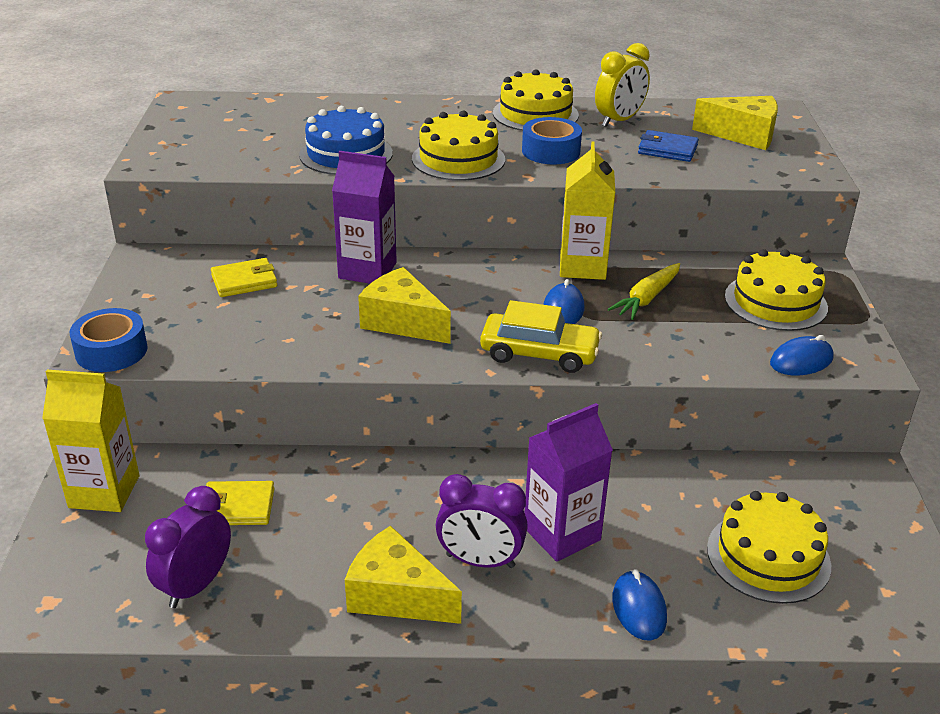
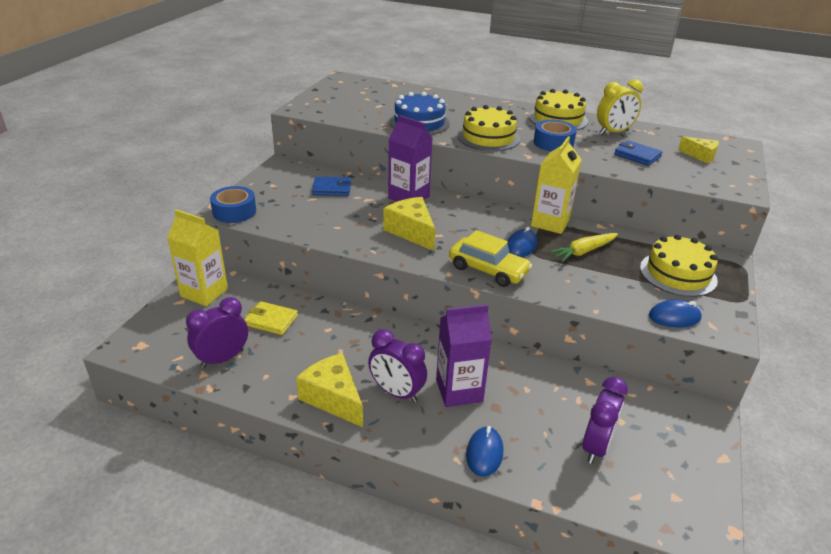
camera: 20 degrees right, 0 degrees up
(244, 281) = (332, 189): yellow wallet -> blue wallet
(743, 135) = (700, 156): yellow cheese -> yellow cheese, size x0.61
(768, 556) = (596, 446): yellow cake -> purple clock

